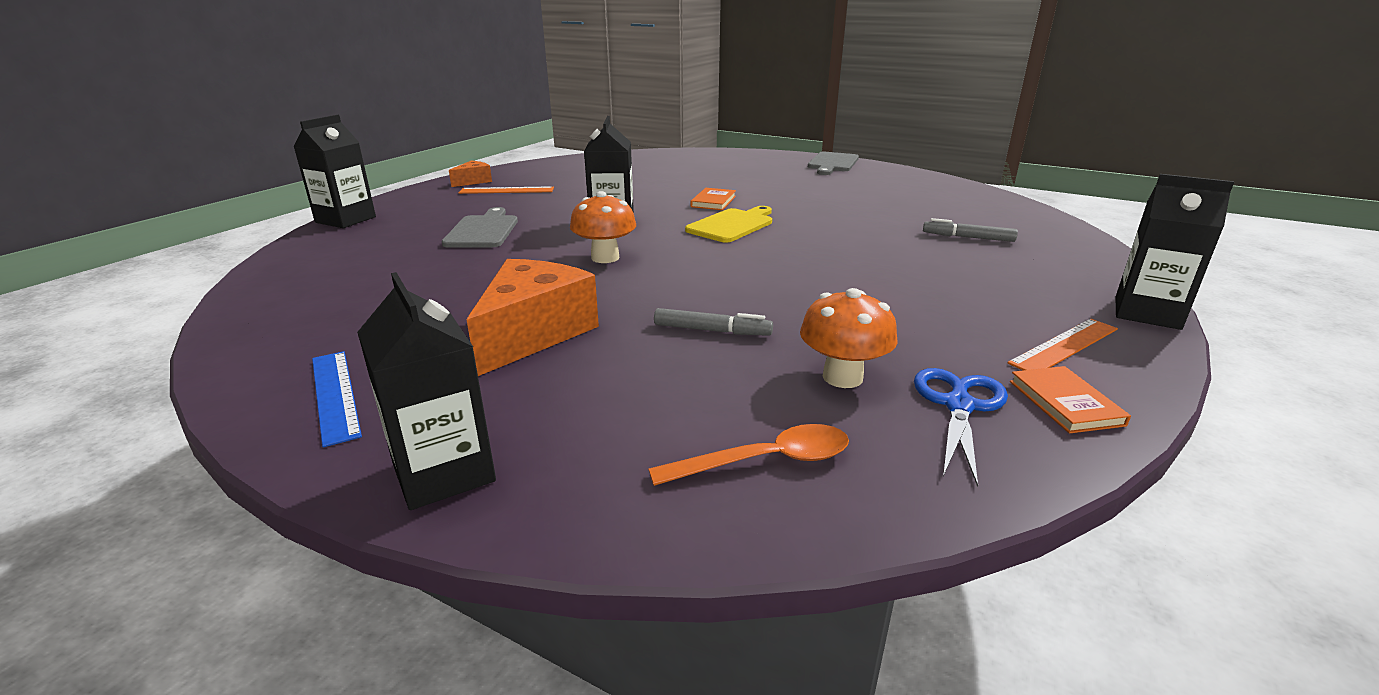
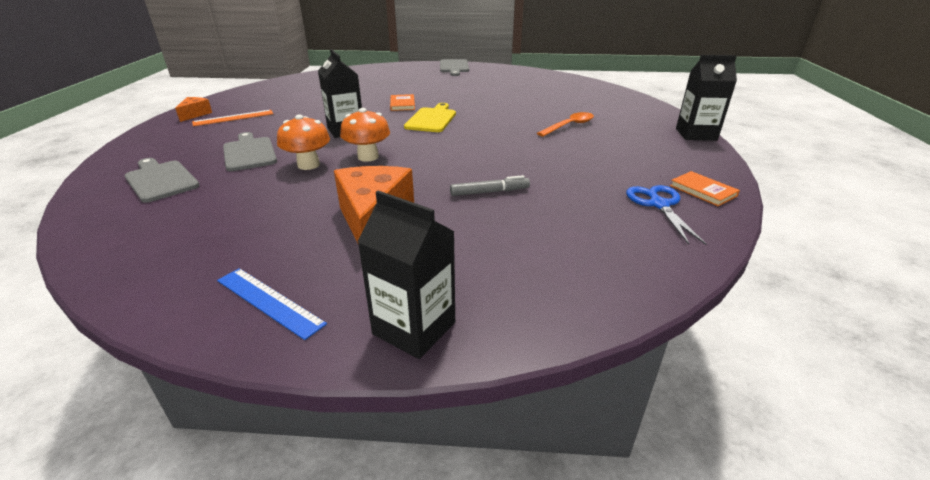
camera: 25 degrees left, 5 degrees up
(345, 220) = (109, 164): black carton -> none
(372, 244) = (160, 180): none -> grey cutting board
(765, 461) = (596, 262): orange spoon -> orange spoon (569, 126)
(842, 377) = (589, 203): orange mushroom -> orange mushroom (308, 165)
(968, 237) = (576, 106): grey marker -> none
(1064, 346) = (676, 160): orange ruler -> none

